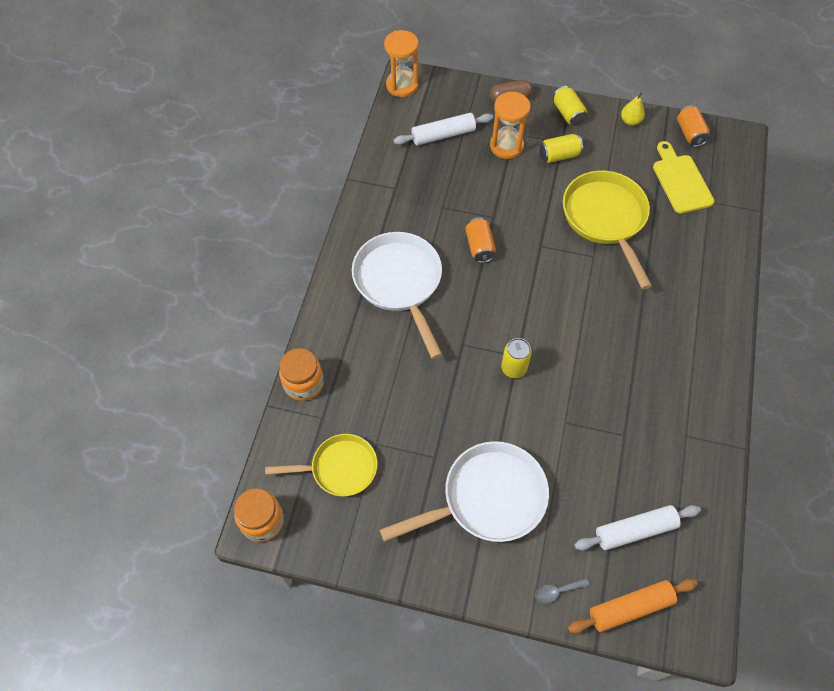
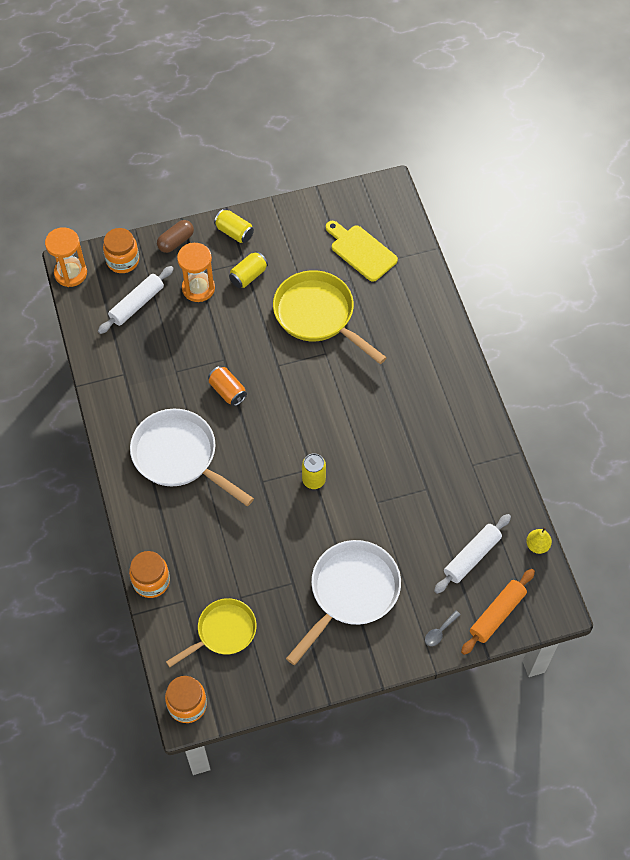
camera: 30 degrees left, 0 degrees up
(453, 94) = (123, 260): none -> orange jar
(630, 121) = (291, 215): yellow pear -> yellow pear (537, 545)
(690, 133) = (346, 203): orange can -> none

